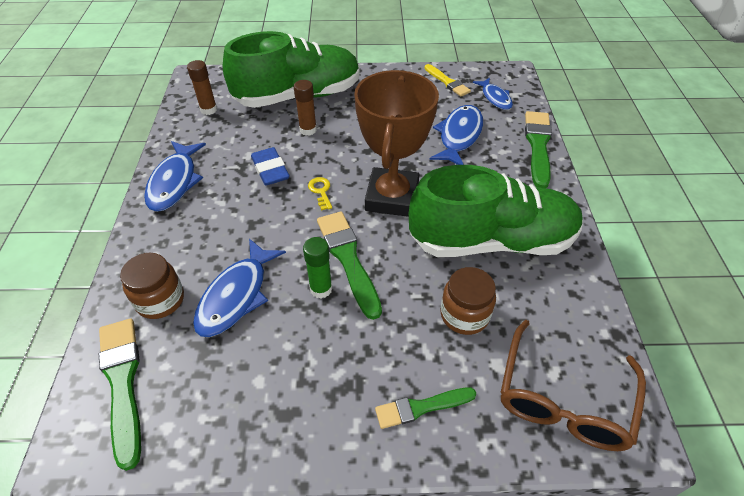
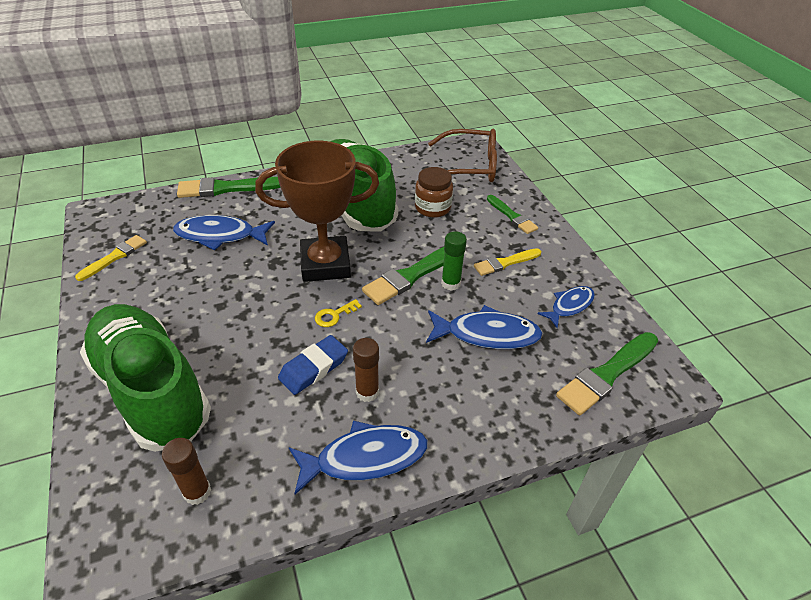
camera: 110 degrees left, 5 degrees down
(160, 300) = (523, 388): brown jar -> none
(308, 130) = (229, 356): brown glue stick -> brown glue stick (367, 392)
(331, 357) = (505, 263): none -> yellow brush
(495, 98) = (147, 219): blue fish -> blue fish (569, 306)

